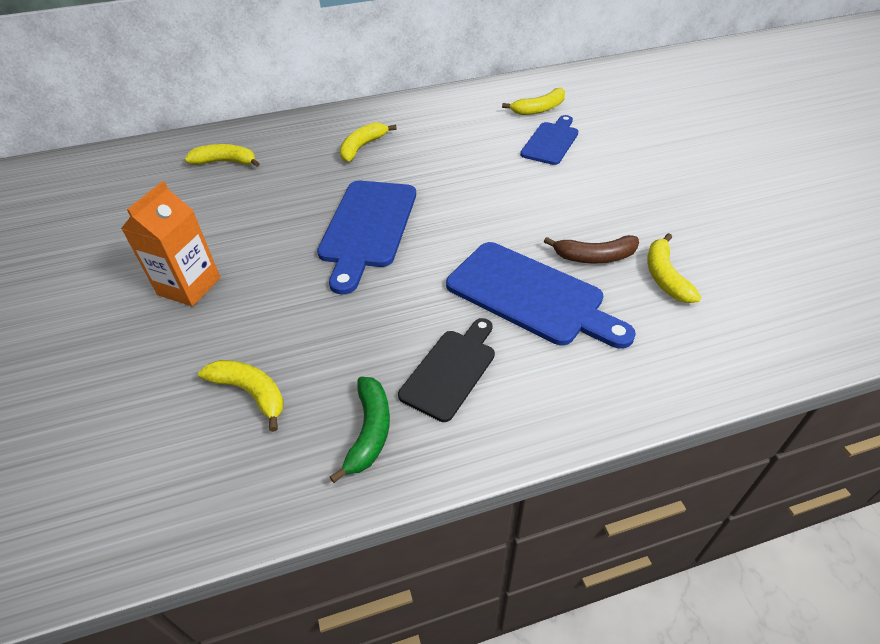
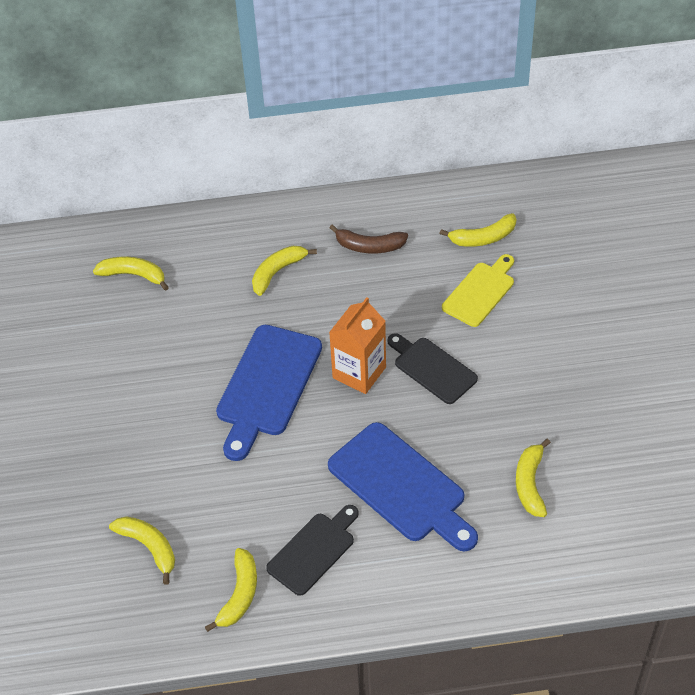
camera: 10 degrees right, 5 degrees up
(189, 286) = (98, 432): orange carton -> orange carton (359, 372)
(369, 431) = (239, 594): green banana -> yellow banana
(528, 197) = (432, 368): none -> black cutting board
(551, 142) = (480, 292): blue cutting board -> yellow cutting board
(594, 257) = (473, 452): brown banana -> brown banana (369, 246)

